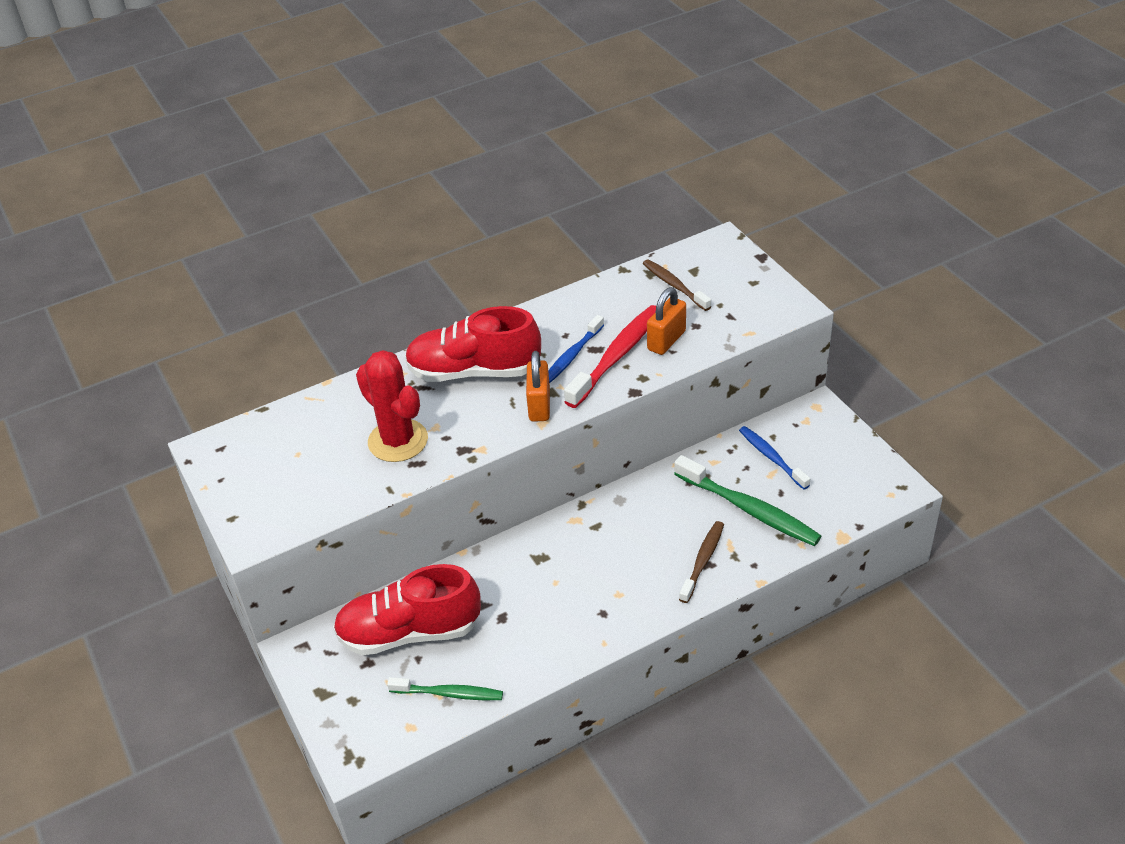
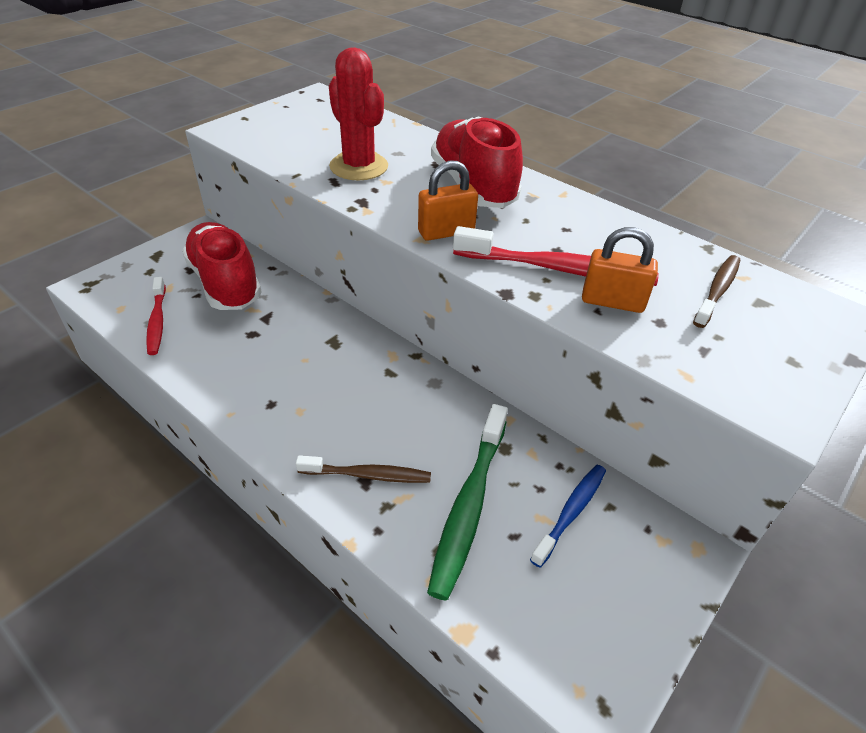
camera: 65 degrees right, 0 degrees up
(398, 441) = (359, 166): red cactus -> red cactus turned 60 degrees counterclockwise
(449, 693) = (157, 321): green toothbrush -> red toothbrush
(572, 355) = (536, 238): blue toothbrush -> none

